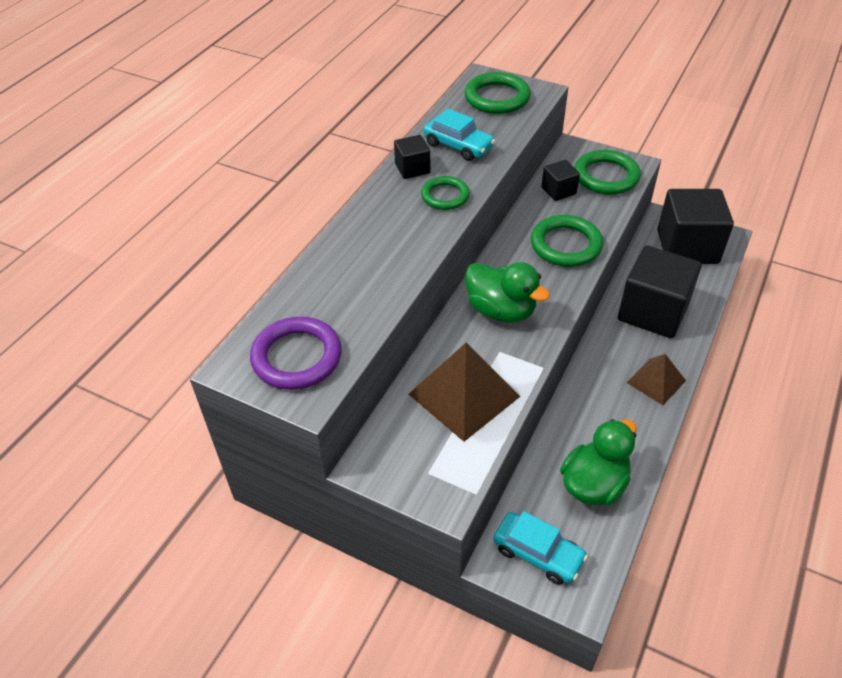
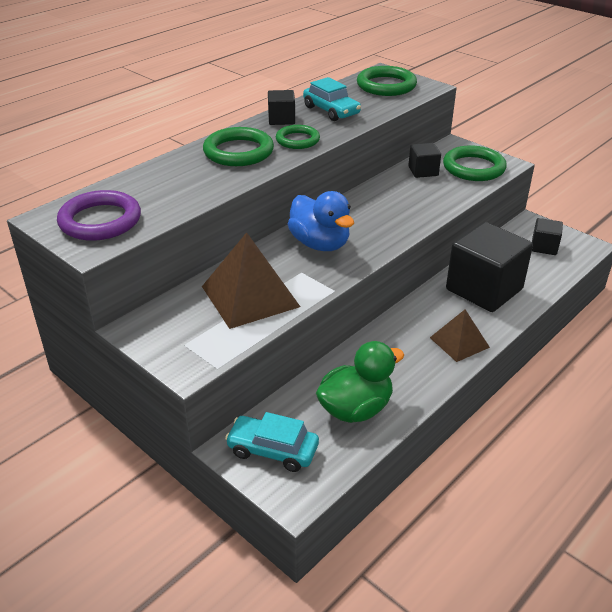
camera: 15 degrees right, 10 degrees down
(501, 310) = (320, 244): green duck -> blue duck
(538, 553) = (273, 450): turquoise car -> turquoise car turned 150 degrees clockwise
(566, 245) = (407, 209): green ring -> green ring (238, 152)
(687, 247) = (544, 247): black cube -> black cube, size x0.48

